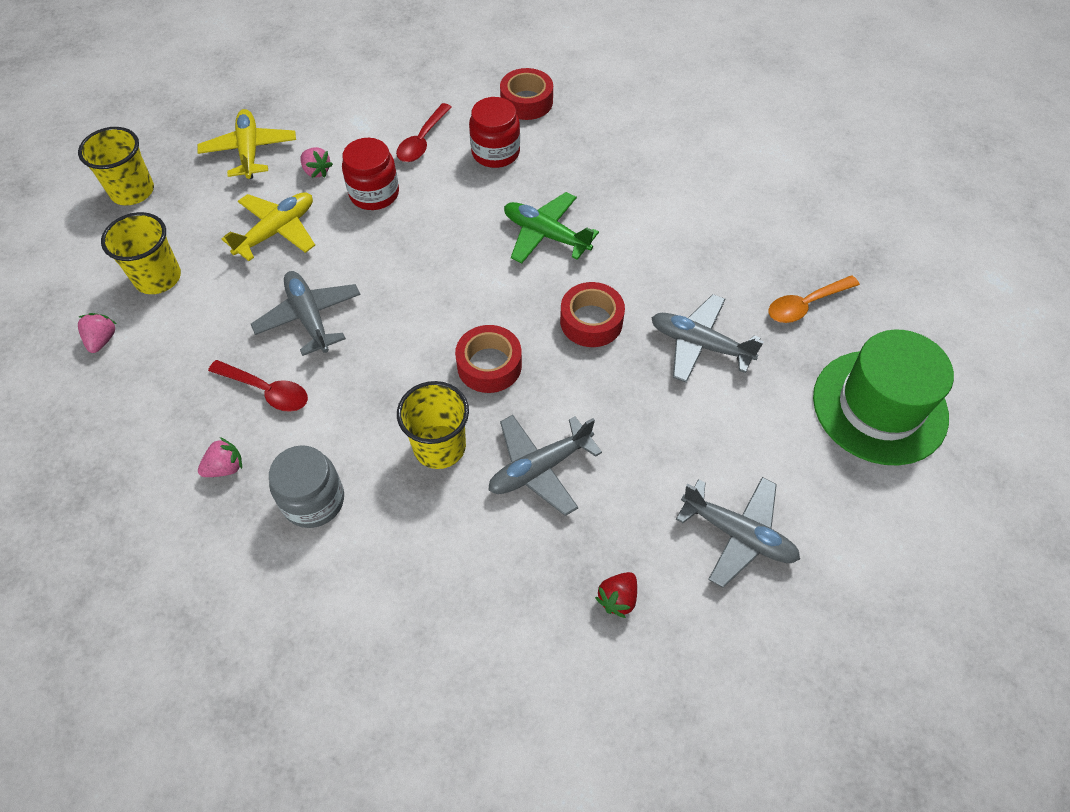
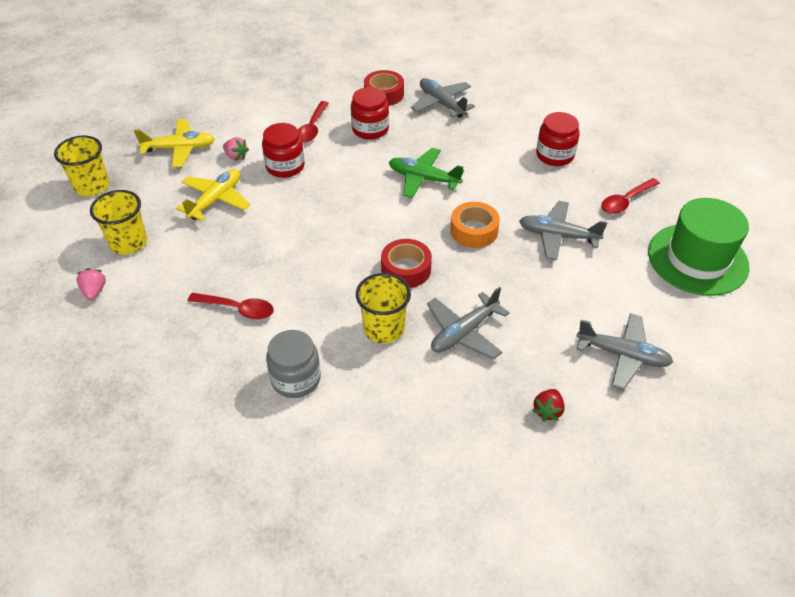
camera: 10 degrees left, 10 degrees down
(225, 468) = (219, 366): pink strawberry -> none
(249, 151) = (179, 149): yellow plane -> yellow plane turned 105 degrees clockwise
(309, 317) = (257, 255): grey plane -> grey plane (442, 103)
(591, 321) = (474, 231): red tape -> orange tape
(728, 222) = (555, 155): none -> red jar
(805, 305) = (626, 201): orange spoon -> red spoon

